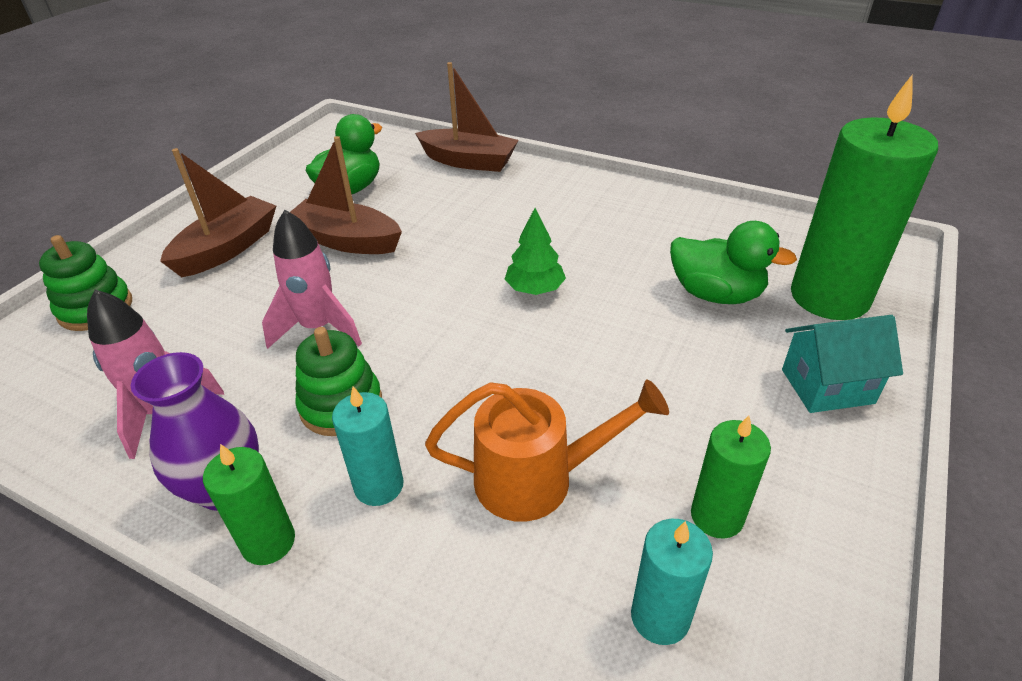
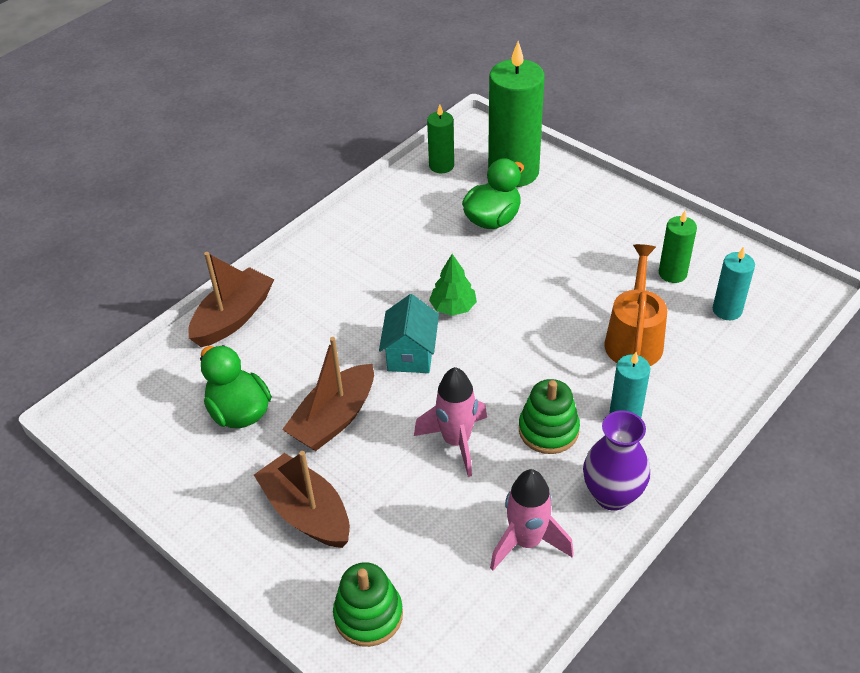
camera: 75 degrees left, 5 degrees up
(268, 542) = (659, 470): green candle -> green candle (441, 166)
(827, 386) = (590, 202): turquoise house -> turquoise house (410, 354)

